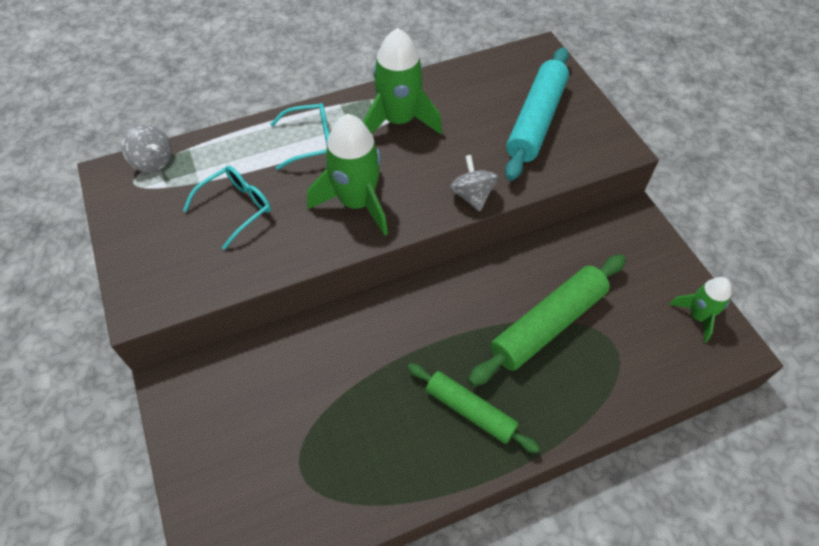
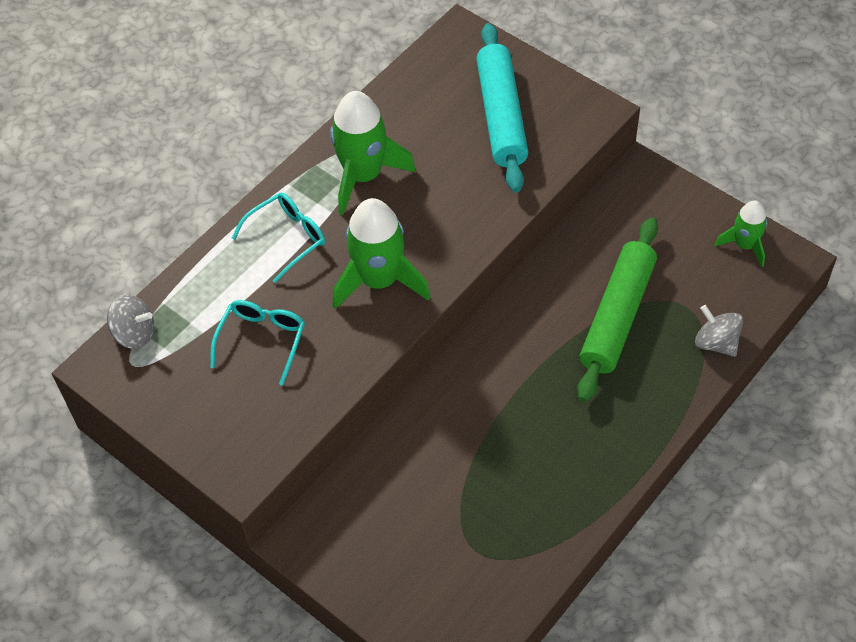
camera: 25 degrees left, 0 degrees up
(470, 411) = (592, 426): green rolling pin -> none
(472, 196) = (487, 223): grey spinning top -> grey spinning top (716, 342)

